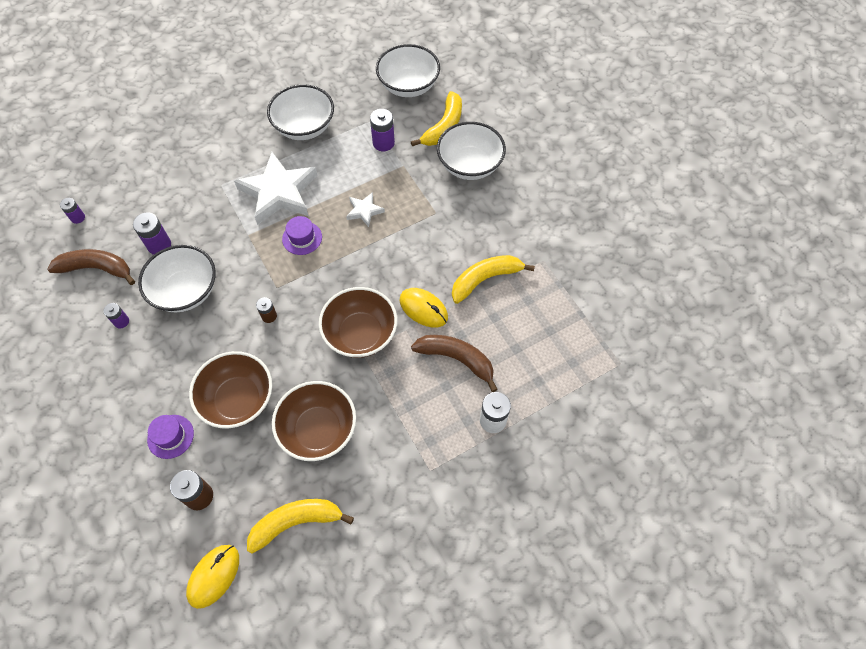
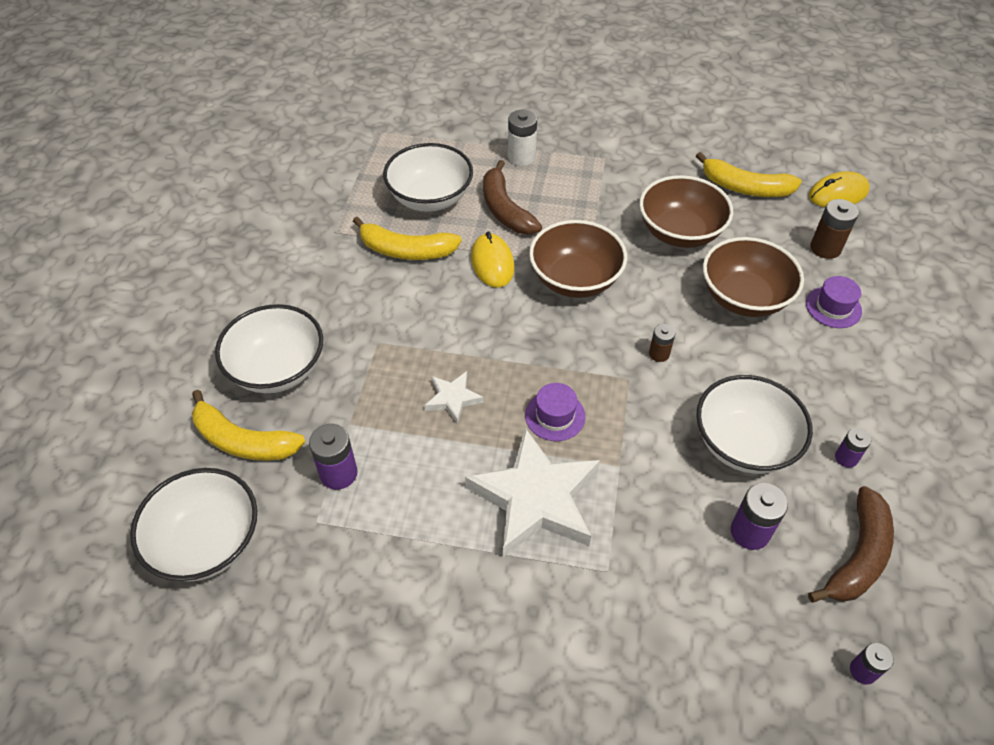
camera: 140 degrees left, 10 degrees down
(97, 269) = (857, 556): brown banana -> brown banana turned 105 degrees counterclockwise
(304, 127) = (415, 583): white bowl -> white bowl (430, 198)
(444, 127) = (243, 441): yellow banana -> yellow banana turned 135 degrees counterclockwise

